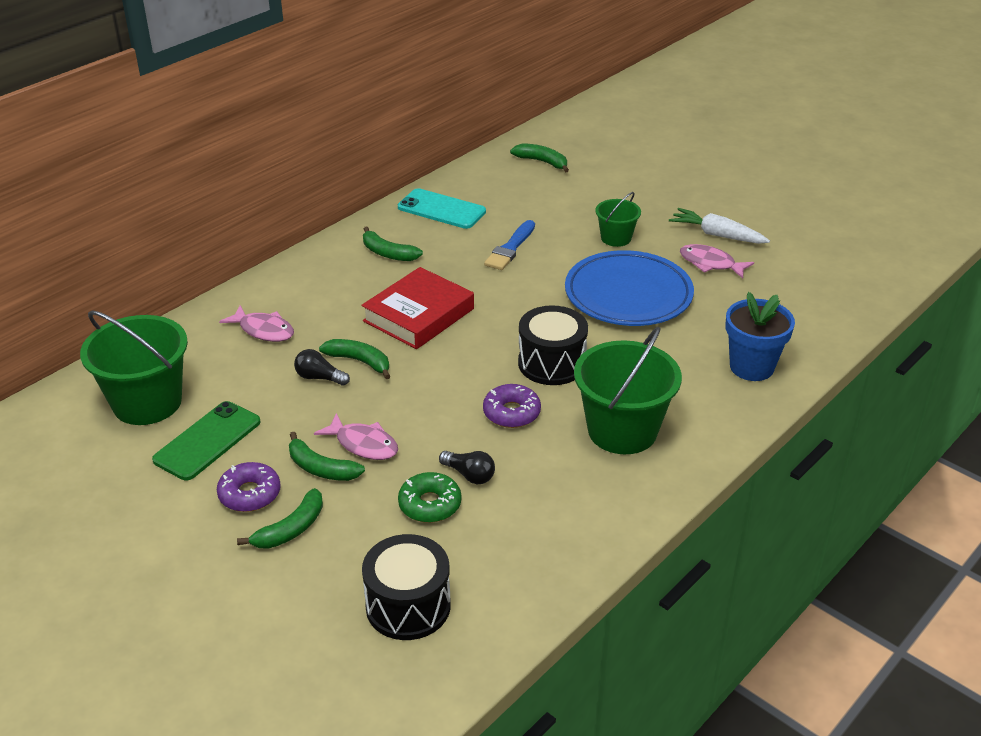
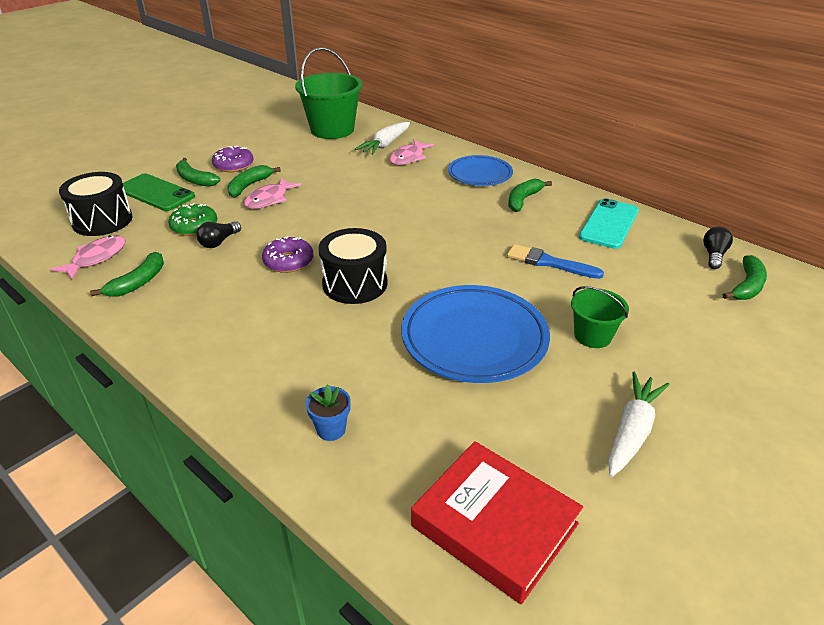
camera: 90 degrees right, 0 degrees up
(207, 441) = (289, 149): green phone -> green phone (156, 193)
(217, 350) = (385, 145): none -> white carrot
(319, 378) = (349, 180): black light bulb -> black light bulb (713, 255)
(322, 278) = (480, 174): none -> blue plate
(359, 361) = (367, 194): green banana -> green banana (138, 282)
(418, 315) = (430, 216): red book -> red book (494, 525)
(622, 430) = (247, 321): green bucket -> none
(710, 264) = (555, 416): pink fish -> pink fish (96, 258)
(751, 367) = (331, 429): blue flower pot -> blue flower pot, size x0.53

